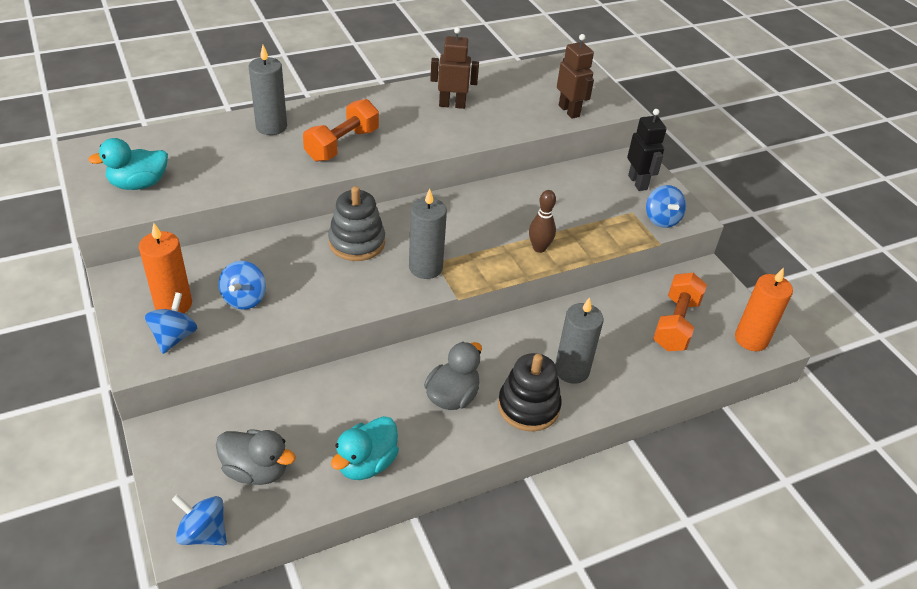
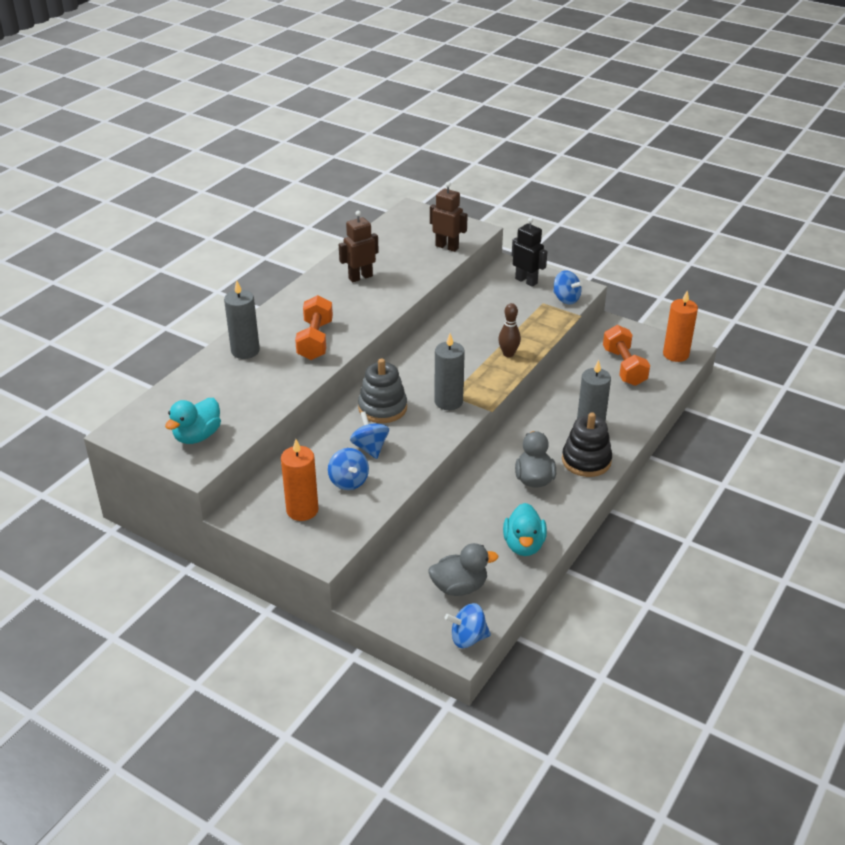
camera: 30 degrees left, 5 degrees down
(174, 337) = (330, 529): blue spinning top -> blue spinning top (370, 448)

